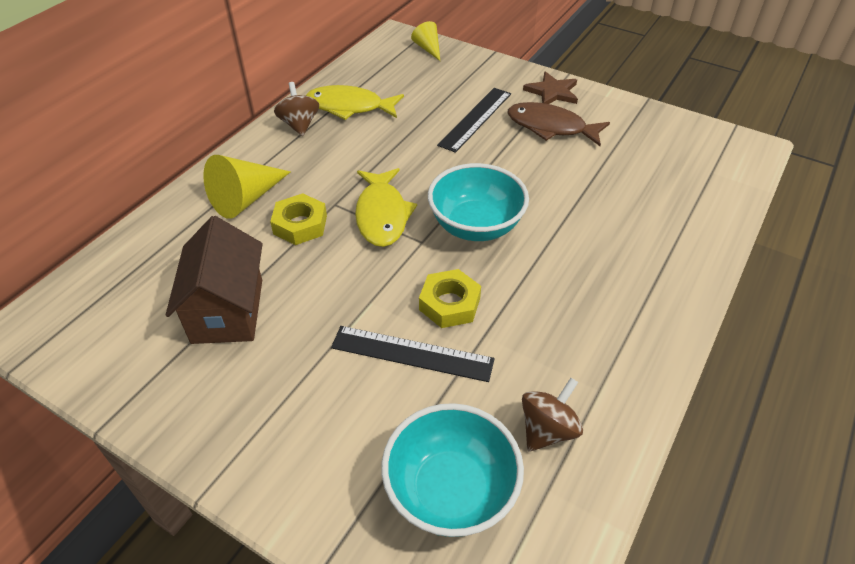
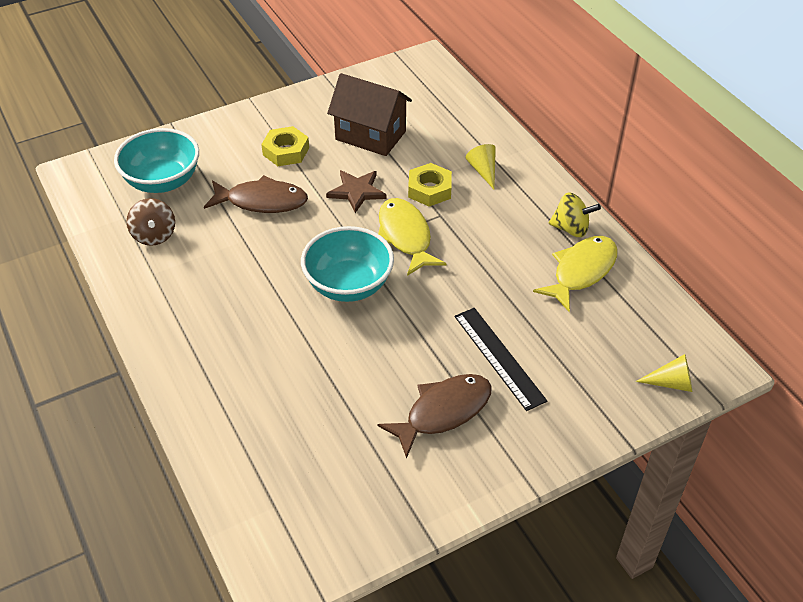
camera: 120 degrees right, 0 degrees up
(246, 199) = (483, 171): yellow cone -> yellow cone, size x0.59
(299, 125) = (571, 229): brown spinning top -> yellow spinning top
(382, 215) = (405, 236): yellow fish -> yellow fish turned 45 degrees clockwise
(412, 353) = (262, 201): black ruler -> brown fish
(449, 304) = (285, 235): yellow nut -> yellow nut (286, 151)
(552, 92) = (507, 453): brown star -> brown star (357, 191)

